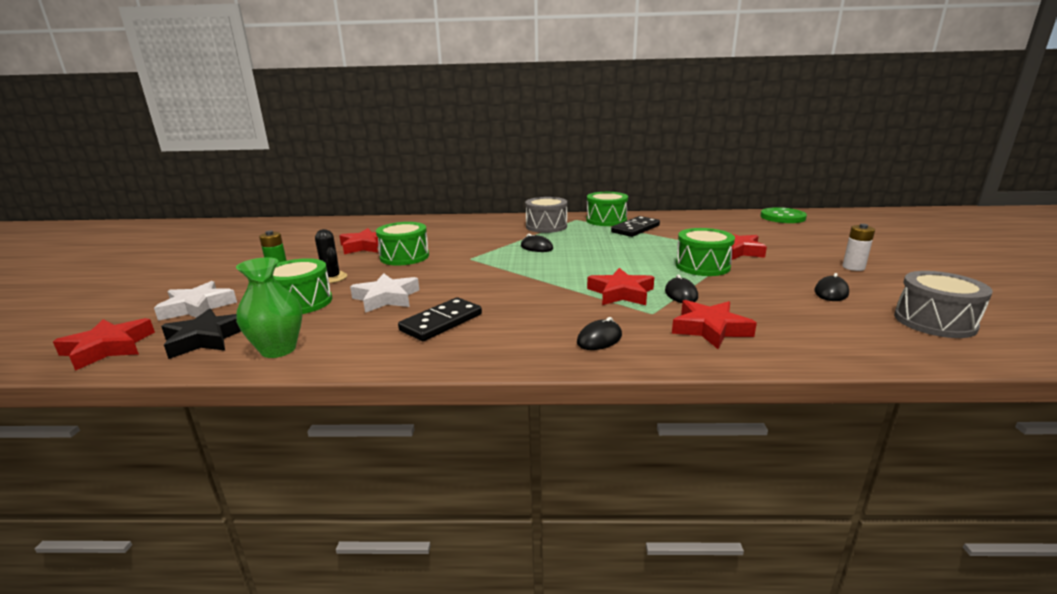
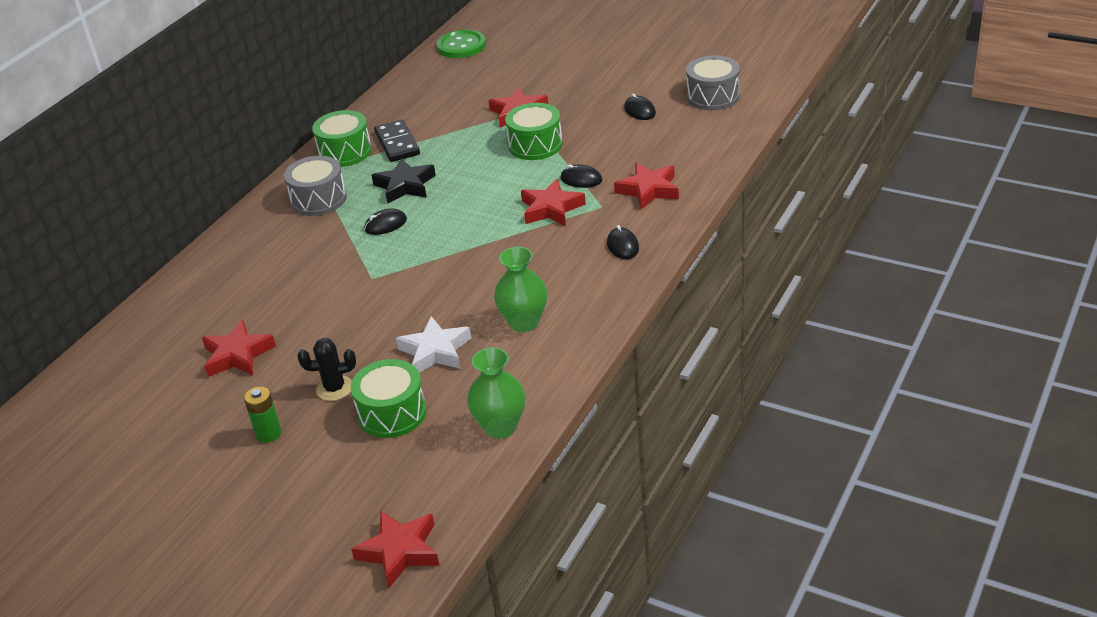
camera: 60 degrees left, 15 degrees up
(197, 307) = (333, 496): white star -> none
(205, 339) = (434, 479): black star -> black star (405, 185)
(404, 257) = (316, 326): green drum -> none
(441, 322) = (524, 322): black domino -> green vase
(853, 267) = (608, 76): white battery -> none

